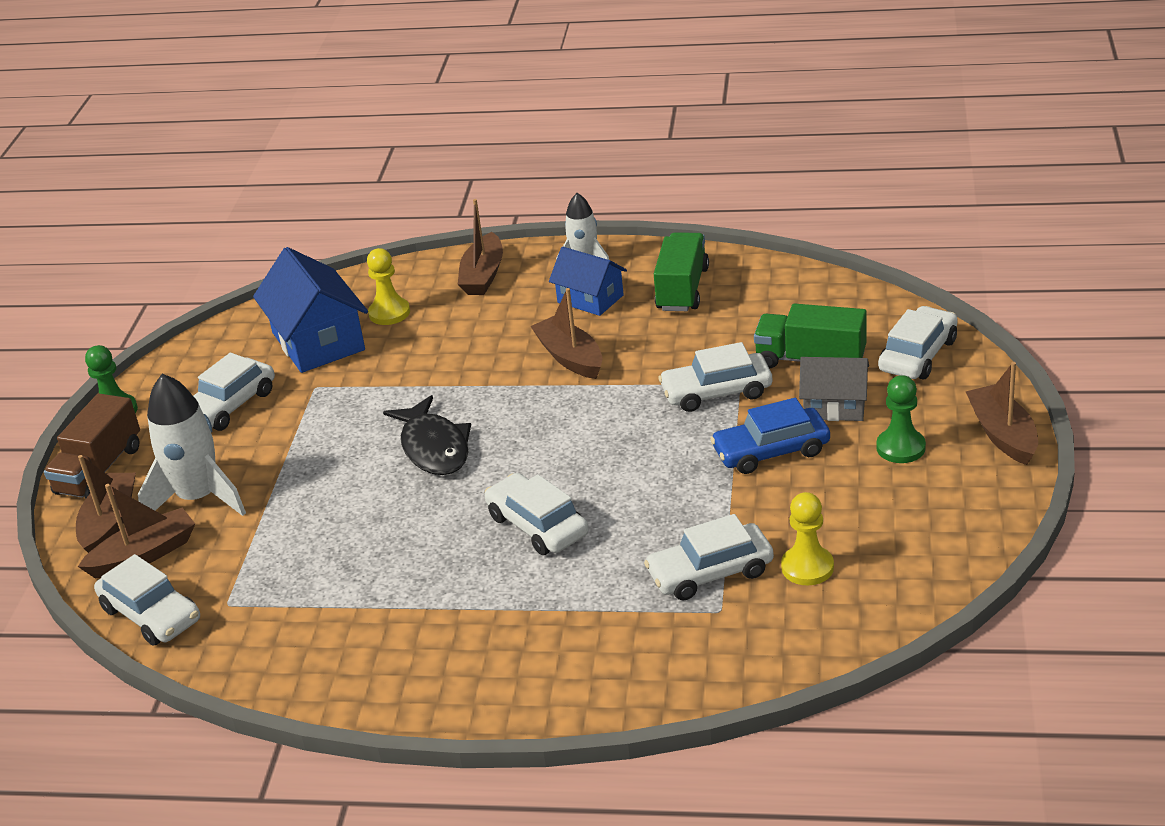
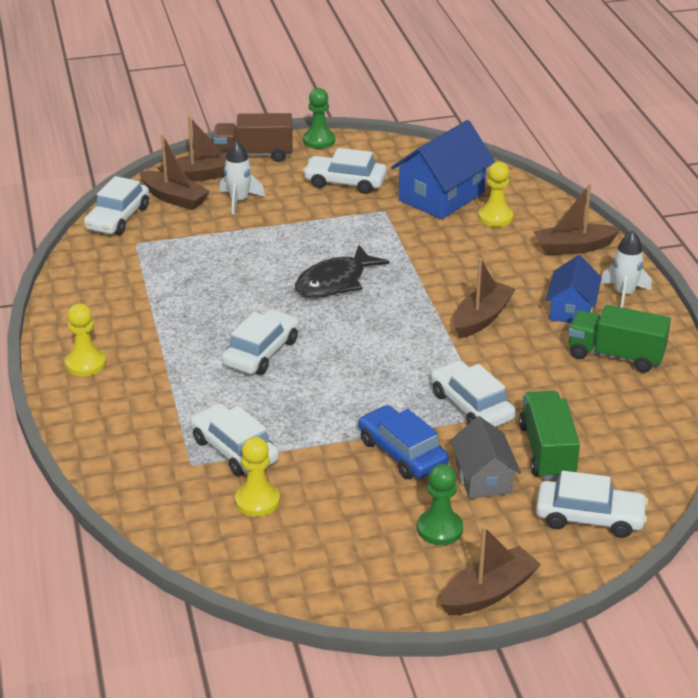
camera: 65 degrees right, 0 degrees up
(199, 498) = (239, 201): white rocket -> white rocket, size x0.61
(472, 681) = (86, 364): none -> yellow pawn
(682, 289) = (615, 355): green truck -> green truck turned 150 degrees counterclockwise

